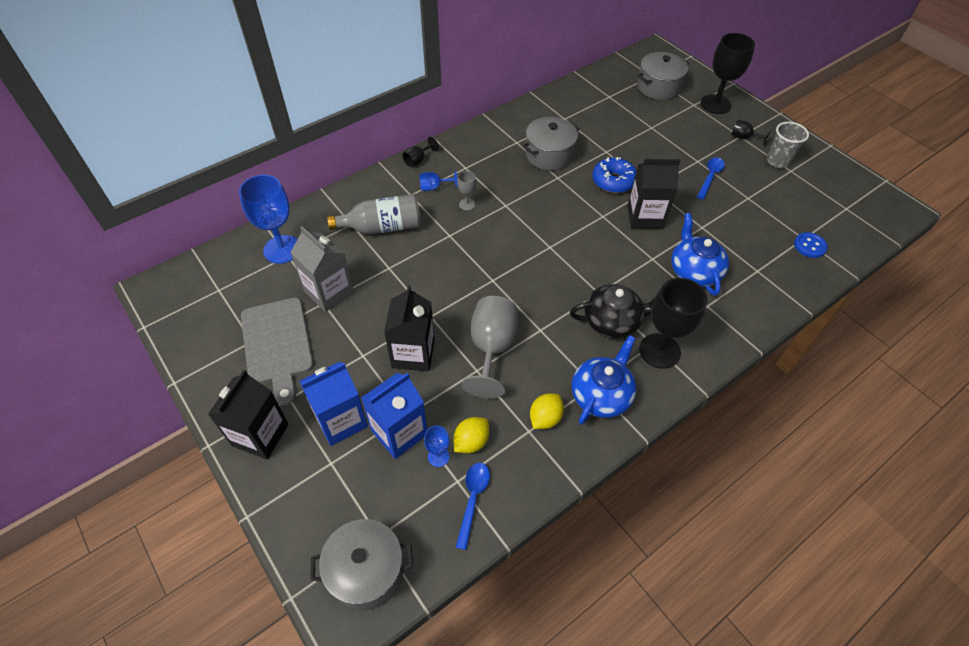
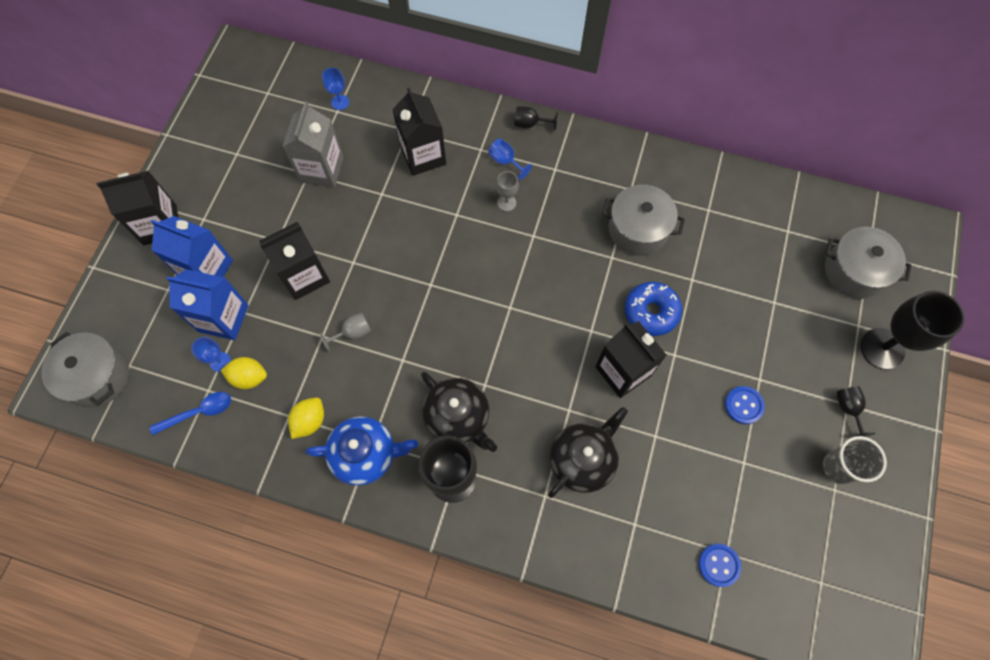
camera: 55 degrees right, 15 degrees up
(277, 344) = (245, 173): grey cutting board -> none
(282, 249) = (340, 102): blue goblet -> blue goblet, size x0.48
(382, 227) = (423, 156): grey bottle -> black carton
(491, 348) = (352, 333): grey goblet -> grey goblet, size x0.48
(545, 418) = (310, 421): yellow lemon -> yellow lemon turned 60 degrees counterclockwise
(694, 271) = (582, 459): blue teapot -> black teapot
(710, 177) = (743, 405): blue spoon -> blue button

